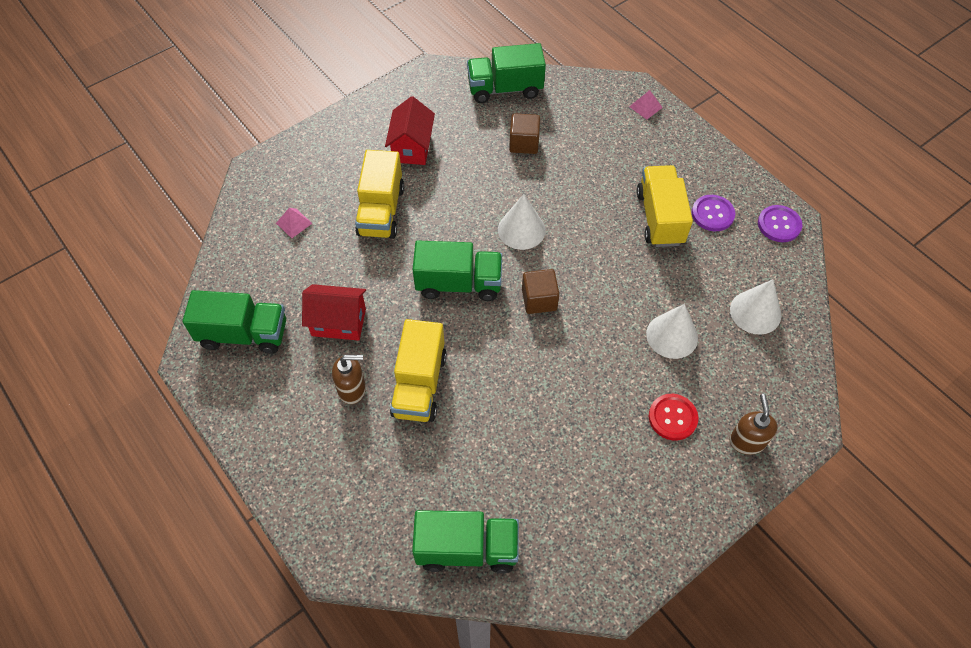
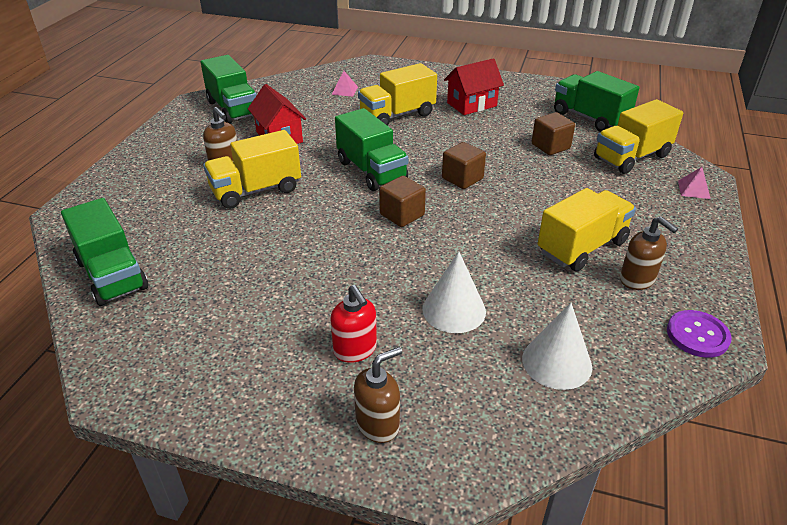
camera: 55 degrees right, 20 degrees down
(521, 230) = (462, 178): white cone -> brown cube
(579, 107) = (631, 157): none -> yellow truck
(672, 417) = (355, 350): red button -> red soap dispenser
(712, 214) = (637, 279): purple button -> brown soap dispenser

